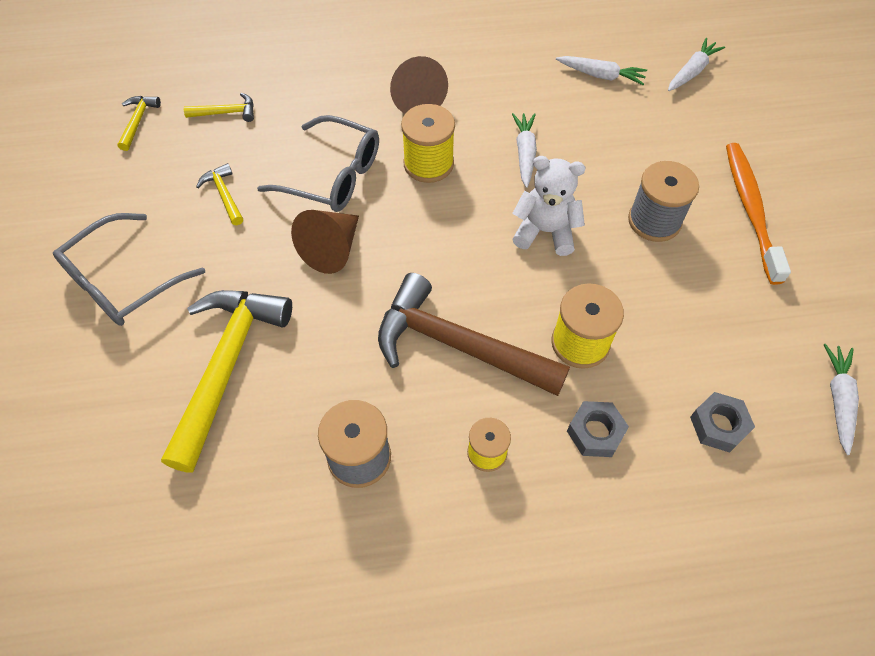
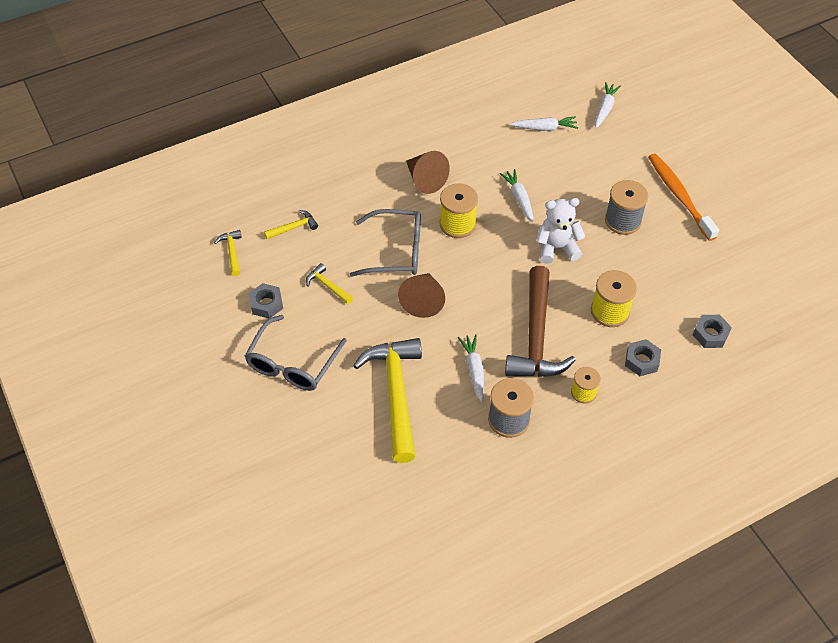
camera: 20 degrees left, 5 degrees down
(138, 196) = (266, 304): none -> grey nut
(458, 346) = (536, 336): brown hammer -> brown hammer turned 90 degrees counterclockwise
(838, 400) = (772, 298): white carrot -> white carrot (474, 370)

